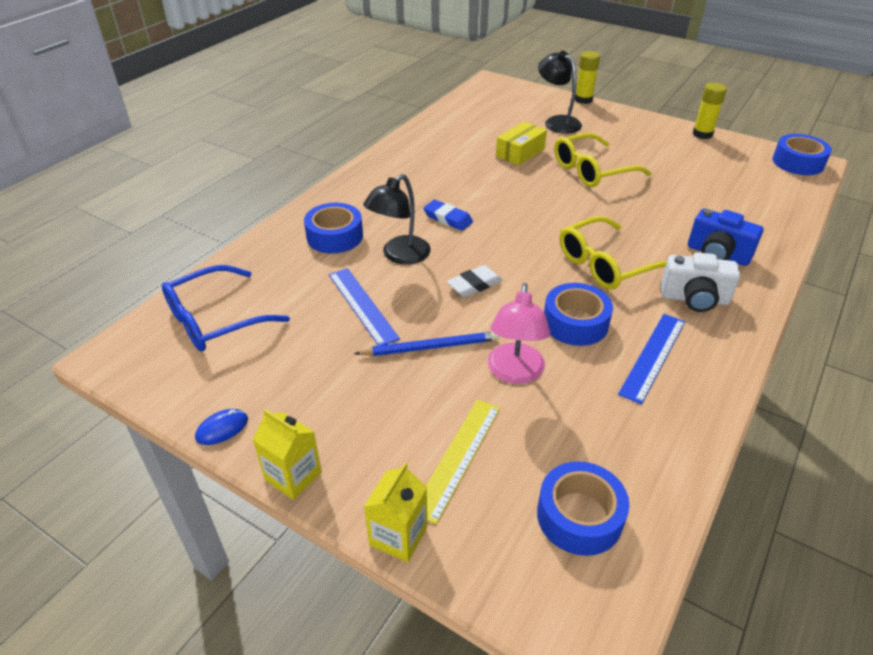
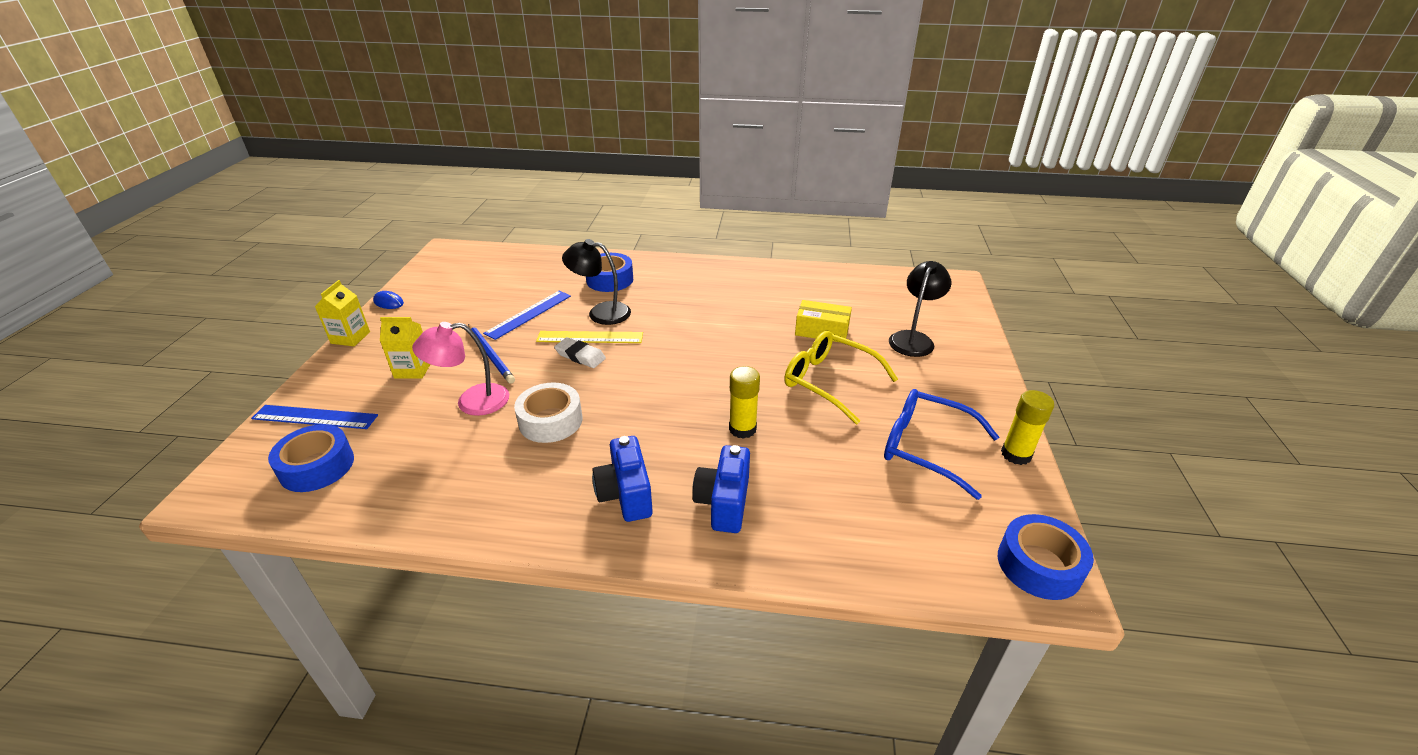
camera: 65 degrees right, 5 degrees down
(216, 319) = (490, 268): blue glasses -> blue glasses (927, 448)
(398, 536) = (300, 389): yellow carton -> yellow carton (413, 370)
(448, 218) = (670, 320): blue eraser -> none
(458, 457) = (373, 396): yellow ruler -> yellow ruler (590, 337)
(575, 323) = (550, 421): blue tape -> white tape
(583, 100) = (991, 345): yellow glue stick -> yellow glue stick (742, 429)
(606, 264) = (654, 423): yellow glasses -> none
(653, 356) = (518, 478): blue ruler -> blue ruler (315, 417)
(694, 299) = (625, 494): white camera -> blue camera

